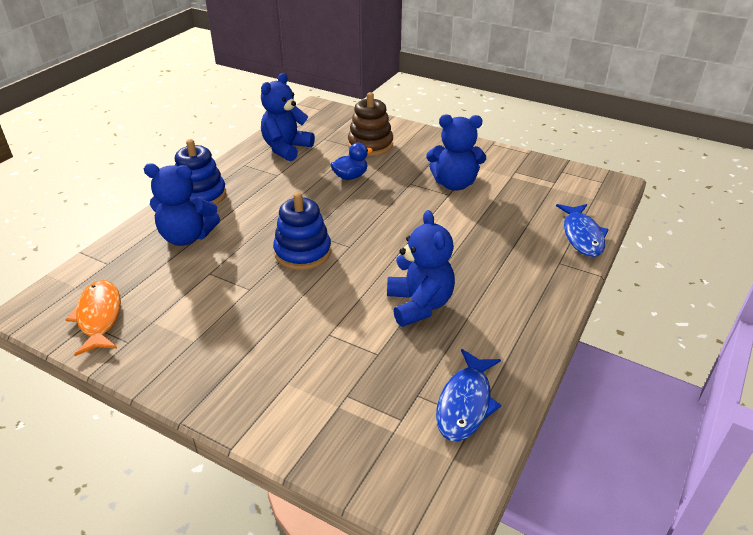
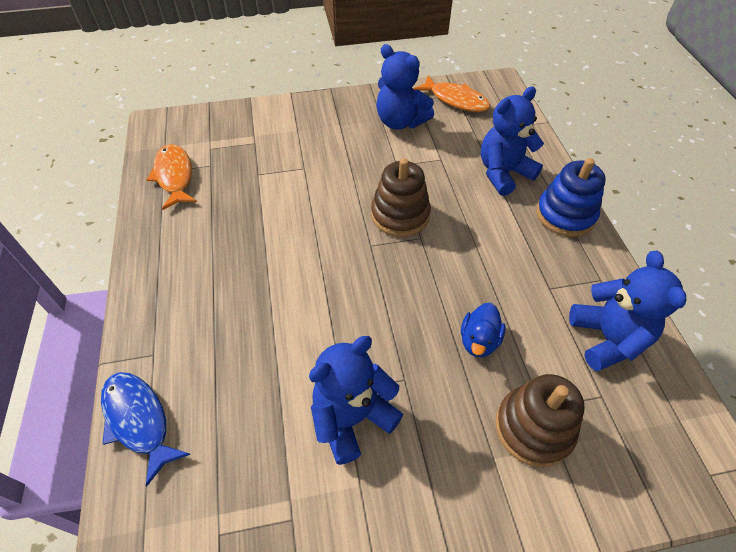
camera: 140 degrees right, 15 degrees up
(303, 252) = (400, 215): blue stacking toy -> brown stacking toy
(419, 305) = (258, 225): blue teddy bear -> blue teddy bear (400, 122)
(465, 403) = (174, 176): blue fish -> orange fish

